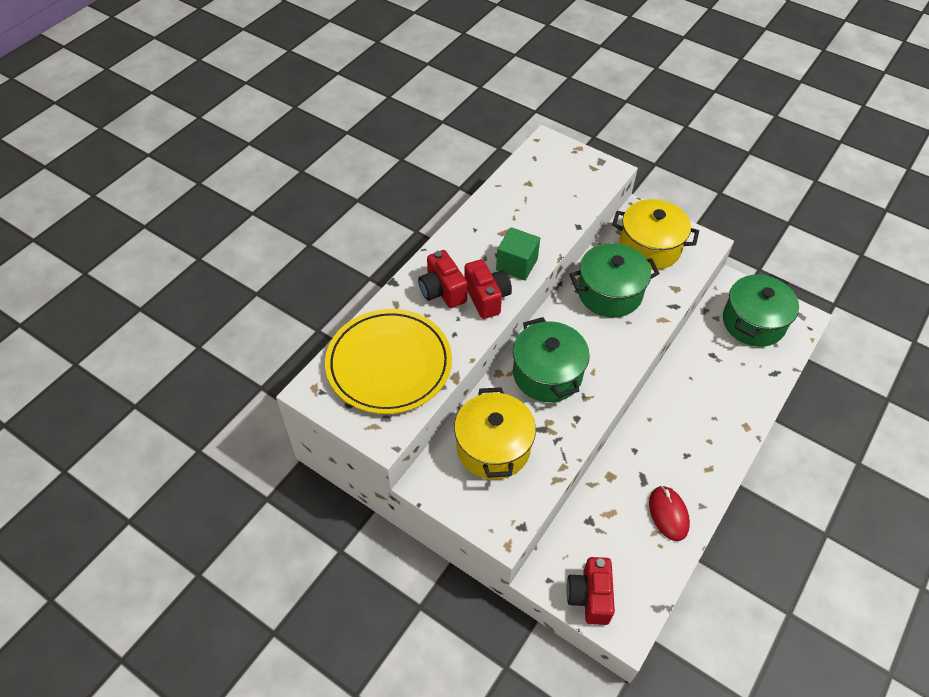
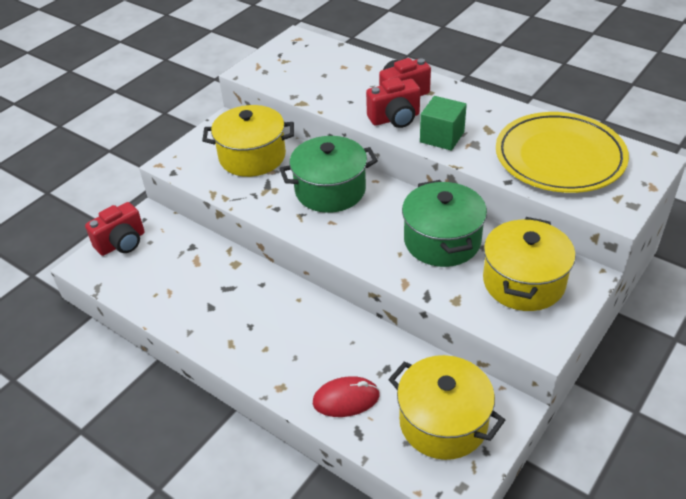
camera: 95 degrees right, 10 degrees down
(389, 364) = (318, 70): yellow plate -> yellow plate (559, 157)
(589, 596) = (122, 243): red camera -> red camera turned 135 degrees clockwise
(668, 514) = (186, 304): red mouse -> red mouse (346, 399)
(753, 322) = (443, 422): green pot -> yellow pot

